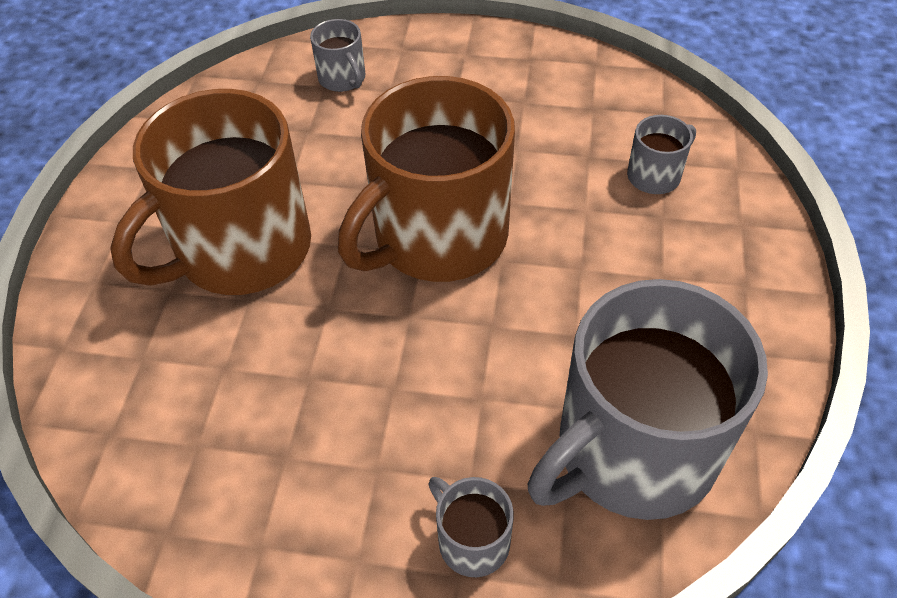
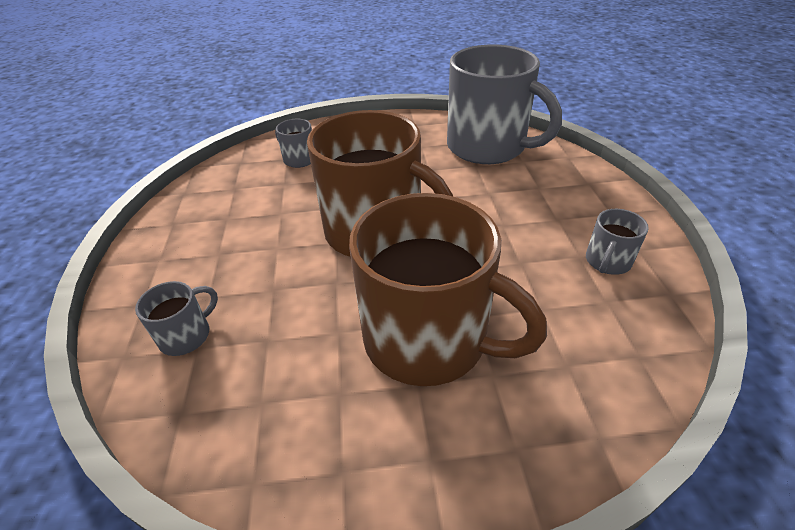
camera: 105 degrees left, 10 degrees down
(472, 540) = (568, 181): grey mug -> grey mug (607, 262)

